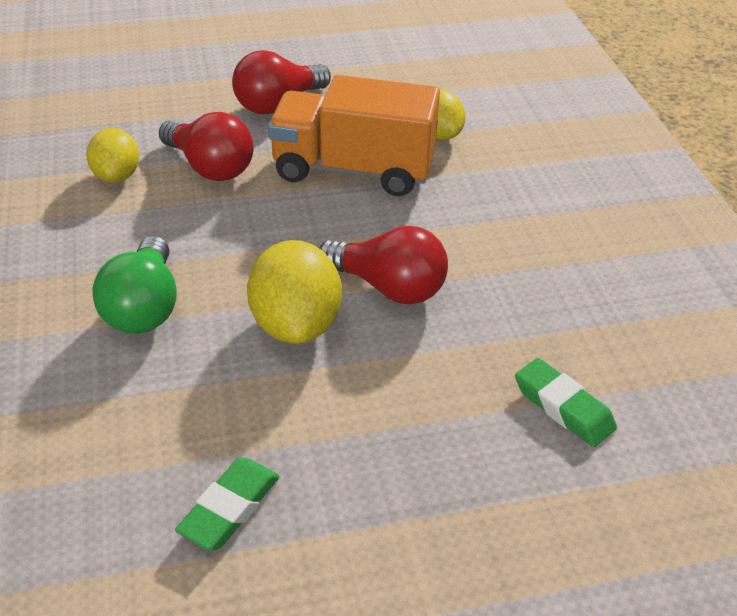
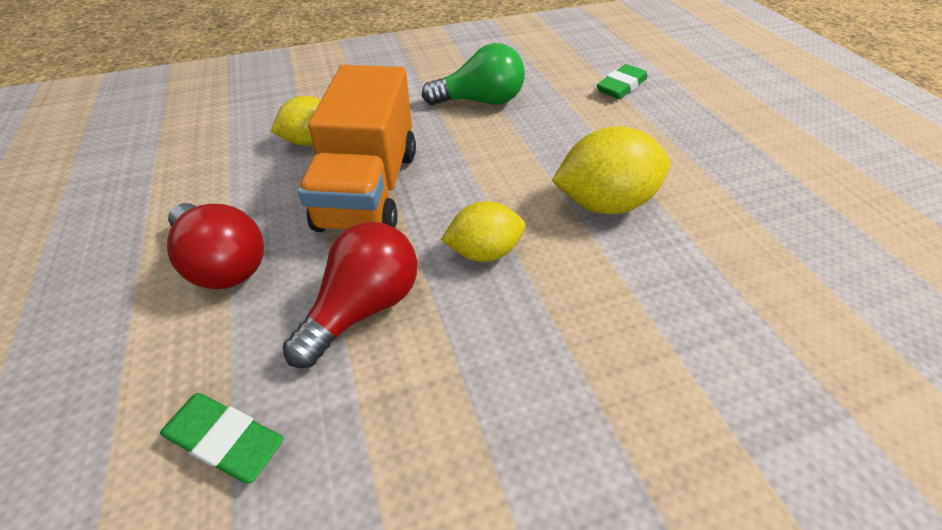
camera: 95 degrees left, 5 degrees up
(117, 176) = (385, 415): yellow lemon -> yellow lemon (484, 252)
(144, 307) = (630, 317): green light bulb -> green light bulb (480, 101)
(230, 508) = (806, 215): green eraser -> green eraser (225, 440)
(388, 287) = (537, 157): red light bulb -> none

